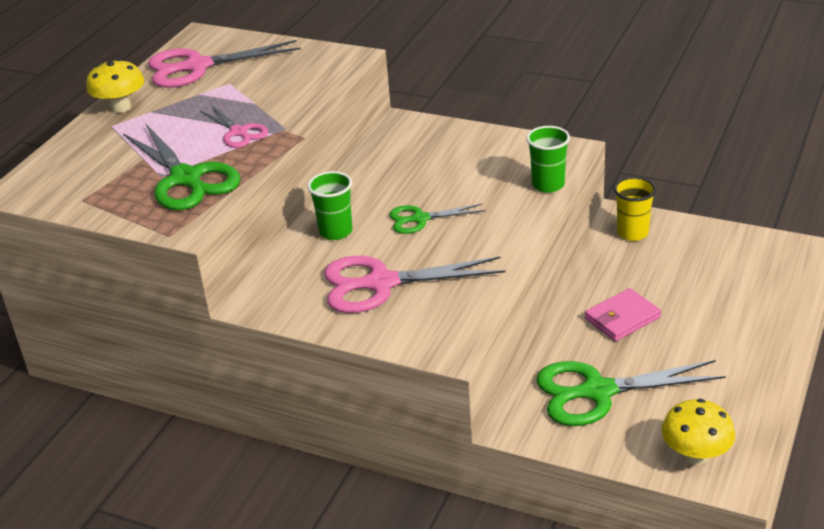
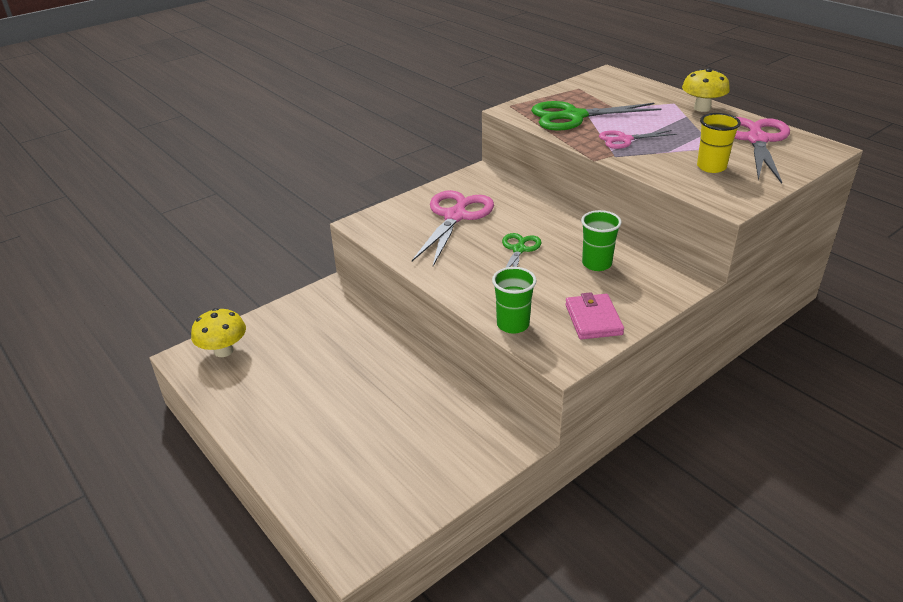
camera: 115 degrees right, 0 degrees up
(336, 231) = (535, 213): green cup -> green cup (596, 264)
(598, 391) = (320, 334): green scissors -> none
(622, 318) = (379, 377): pink wallet -> pink wallet (593, 319)
(632, 233) = (484, 436): yellow cup -> yellow cup (711, 167)

